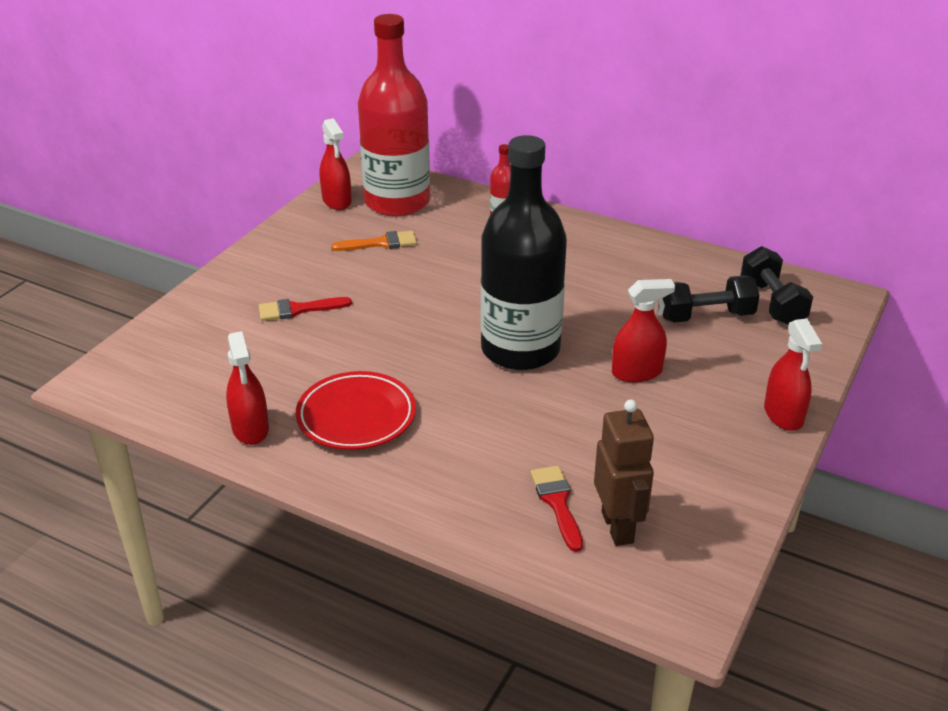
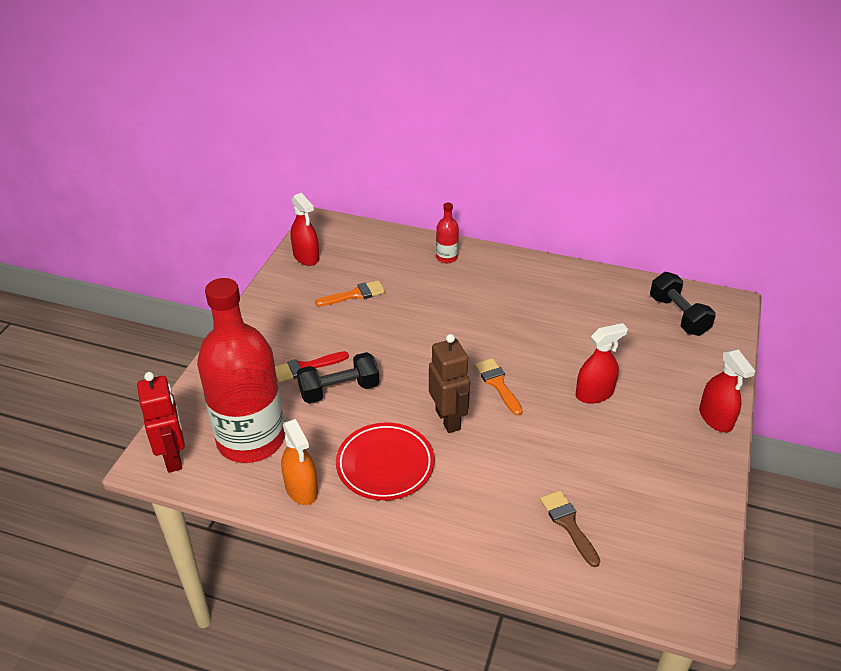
camera: 10 degrees left, 5 degrees up
(117, 381) = (173, 458): none -> red robot
(250, 429) = (301, 489): red spray bottle -> orange spray bottle
(397, 202) = (356, 253): red bottle -> red bottle (251, 439)
(520, 349) = (497, 384): black bottle -> orange brush
(557, 503) = (568, 524): red brush -> brown brush
(618, 527) = (621, 539): brown robot -> brown robot (448, 419)
(706, 316) = (632, 334): black dumbbell -> black dumbbell (339, 390)

